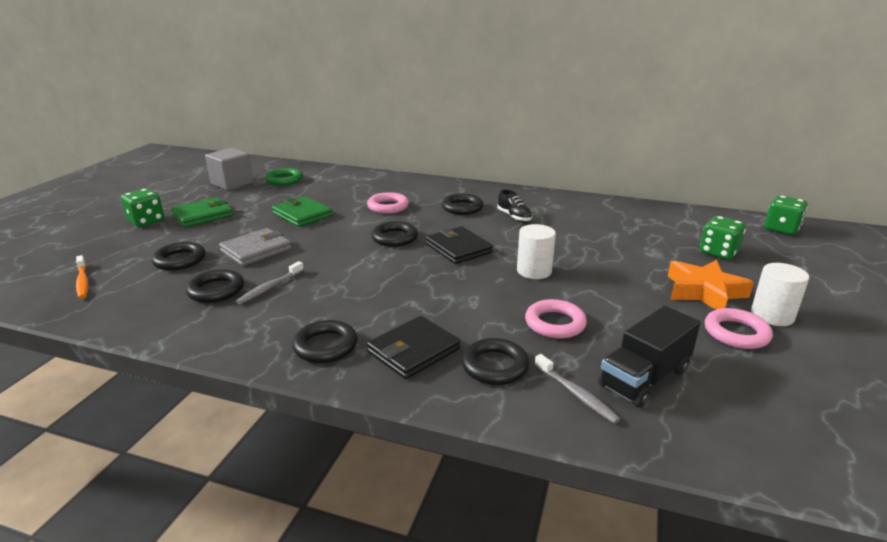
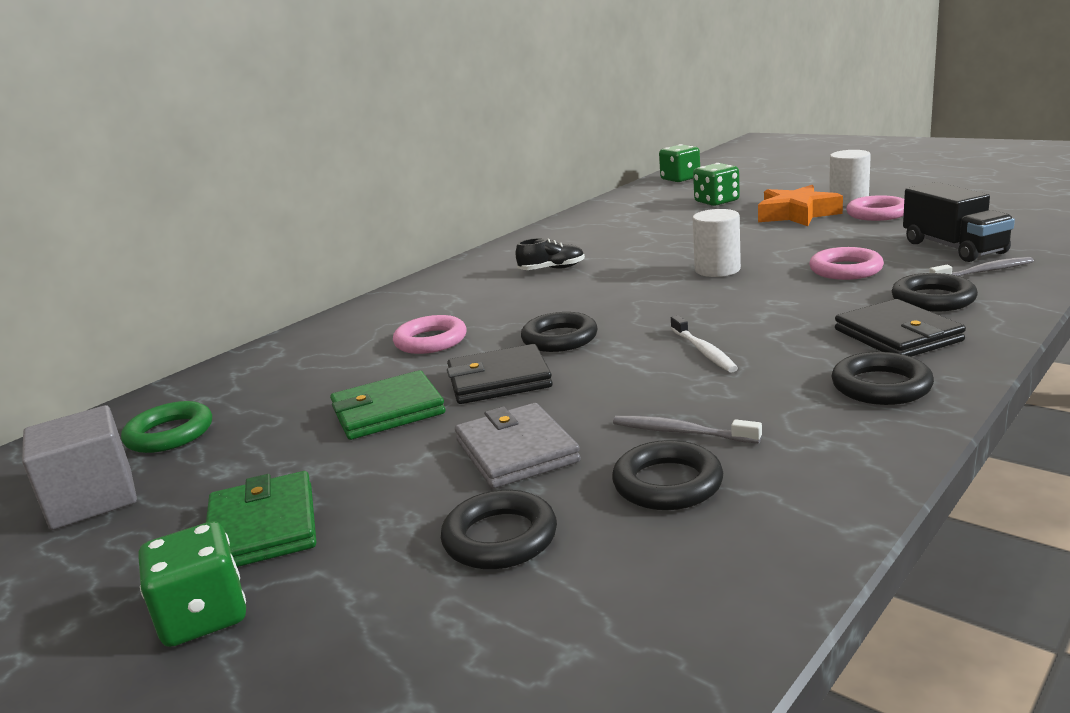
camera: 65 degrees left, 5 degrees down
(82, 281) = (525, 681): orange toothbrush -> none
(270, 287) = (681, 432): grey toothbrush -> grey toothbrush turned 150 degrees clockwise
(379, 282) = (704, 351): none -> white toothbrush
(458, 248) = (627, 302): black wallet -> black wallet (499, 380)
(462, 208) = (491, 294): black ring -> none

